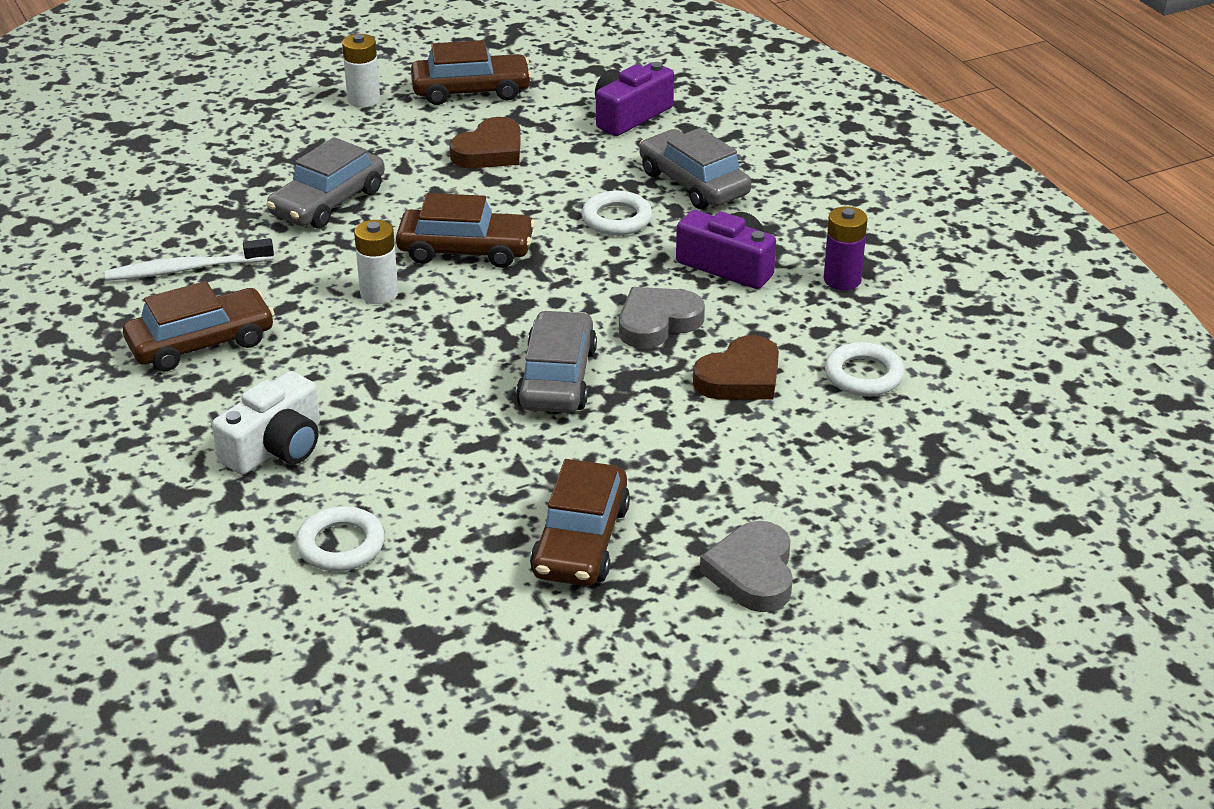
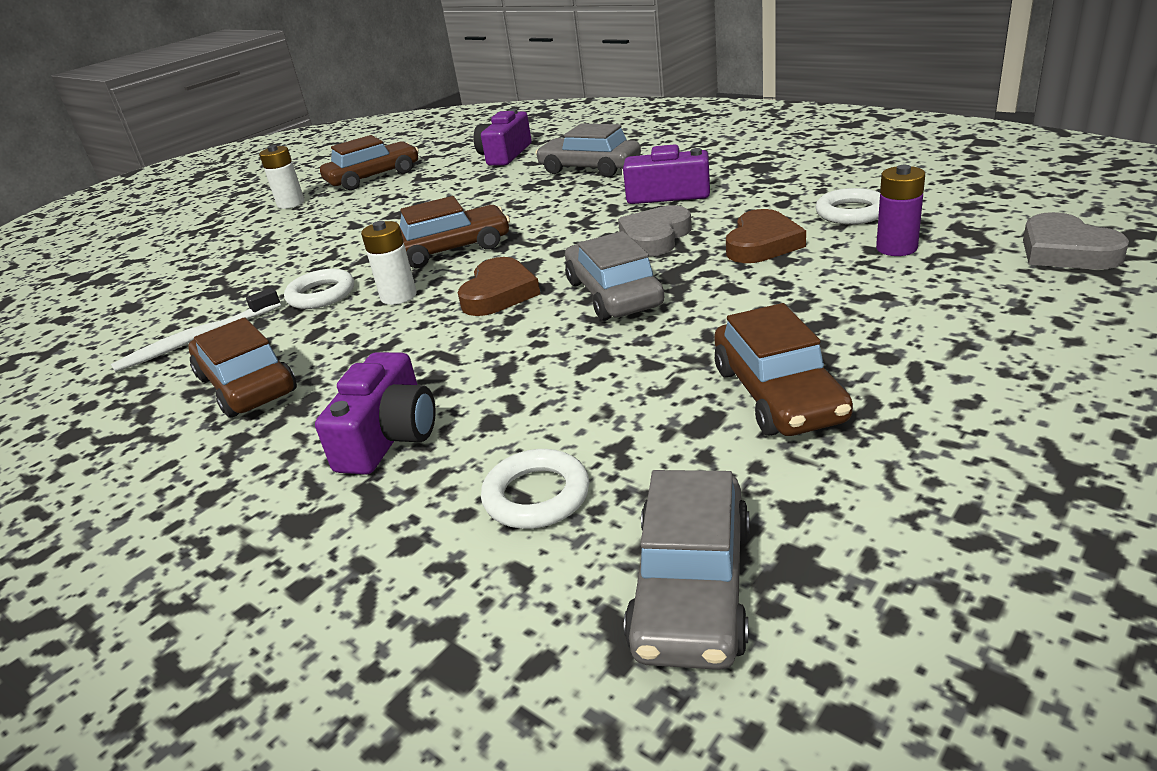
camera: 20 degrees left, 5 degrees down
(201, 343) = (247, 384): brown car -> brown car turned 75 degrees counterclockwise
(276, 447) = (389, 436): white camera -> purple camera
(328, 202) = (305, 260): grey car -> grey car (691, 587)
(490, 151) = (417, 198): brown heart -> brown heart (499, 293)
(616, 219) = (554, 199): white ring -> white ring (321, 295)
(752, 573) = (963, 356): grey heart -> grey heart (1066, 251)
(842, 280) = (759, 176): purple battery -> purple battery (896, 248)

